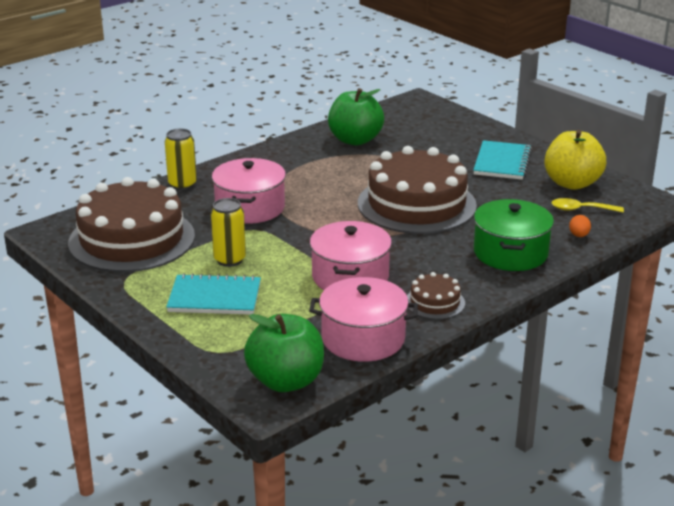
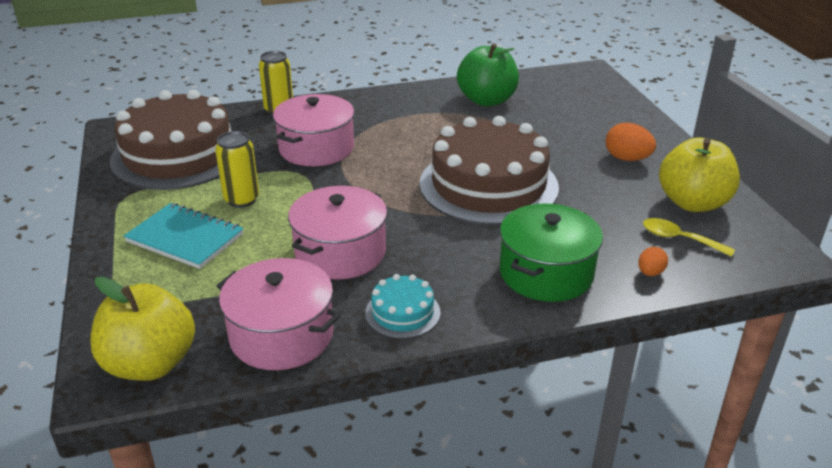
camera: 25 degrees right, 5 degrees up
(286, 381) = (150, 364): green apple -> yellow apple
(435, 302) = (402, 312): brown cake -> turquoise cake
(502, 162) = (627, 159): turquoise notebook -> orange egg

